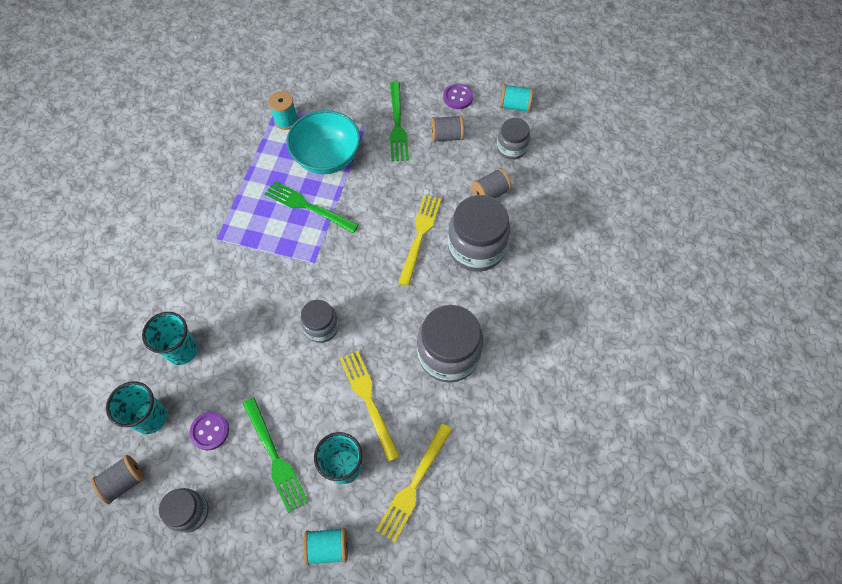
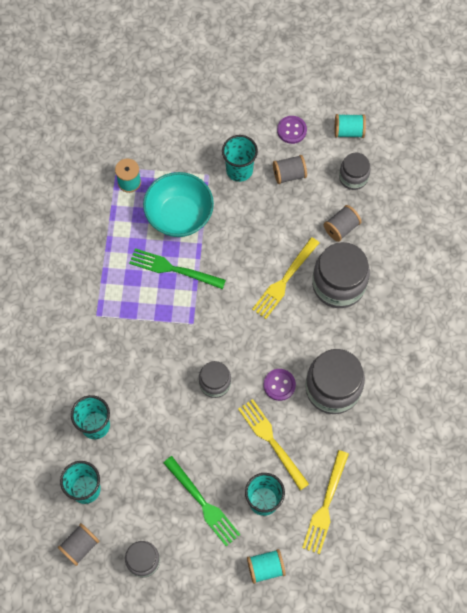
camera: 10 degrees left, 5 degrees up
(210, 431) = (141, 491): purple button -> purple button (279, 385)
(397, 125) = (239, 170): green fork -> turquoise cup
(420, 235) = (284, 281): yellow fork -> yellow fork turned 150 degrees counterclockwise

